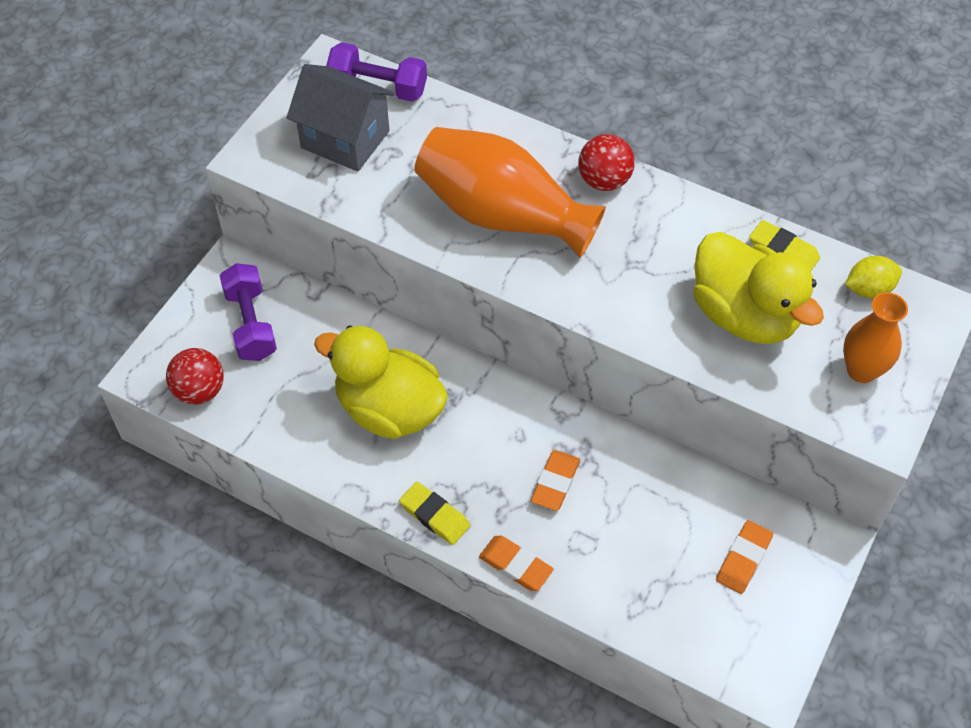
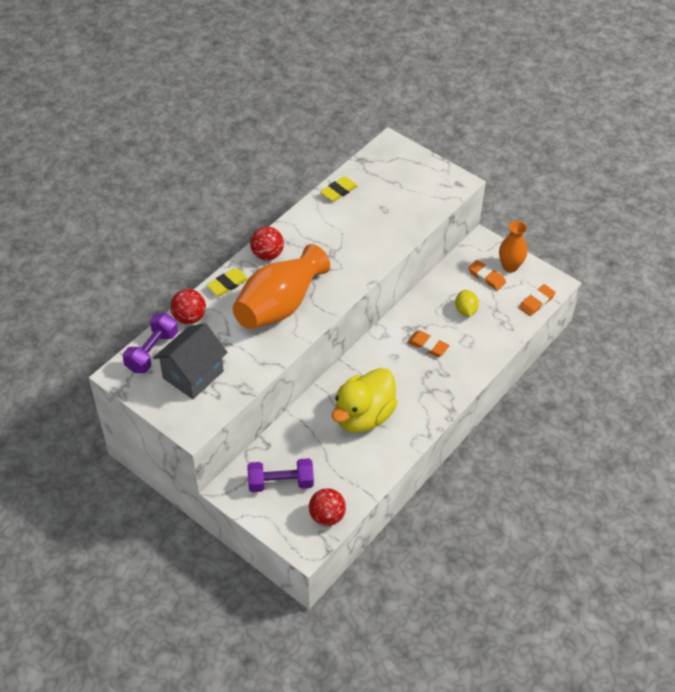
camera: 80 degrees left, 5 degrees down
(434, 515) = (439, 404): yellow eraser -> yellow eraser (227, 284)
(450, 114) = (189, 317): none -> red ball
(515, 565) = (476, 372): orange eraser -> orange eraser (536, 302)
(744, 315) = (377, 216): yellow duck -> none
(861, 370) = (421, 180): orange vase -> orange vase (510, 266)
(868, 289) = (372, 165): yellow lemon -> yellow lemon (465, 310)

